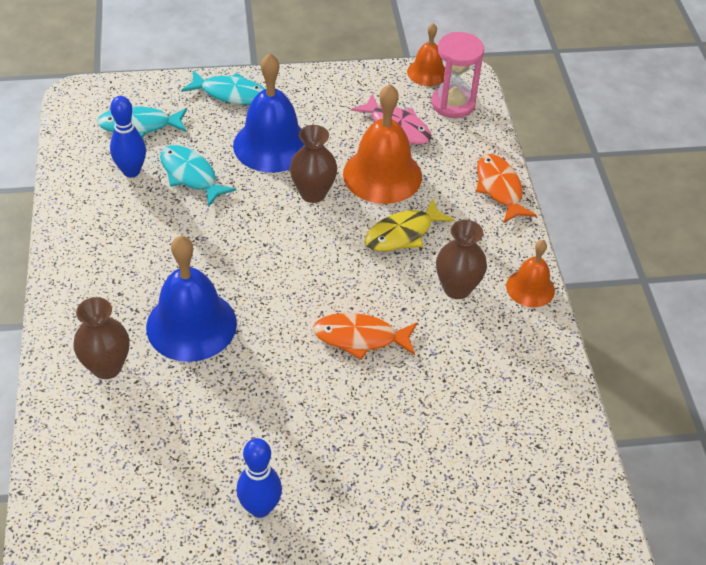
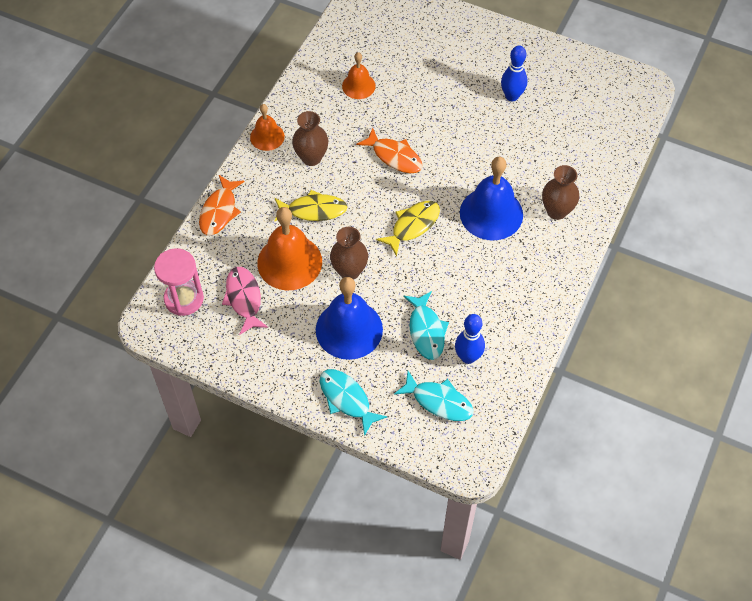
camera: 145 degrees left, 10 degrees up
(277, 268) = (413, 226): none -> yellow fish
(427, 72) = (175, 340): orange bell -> orange bell (358, 86)

